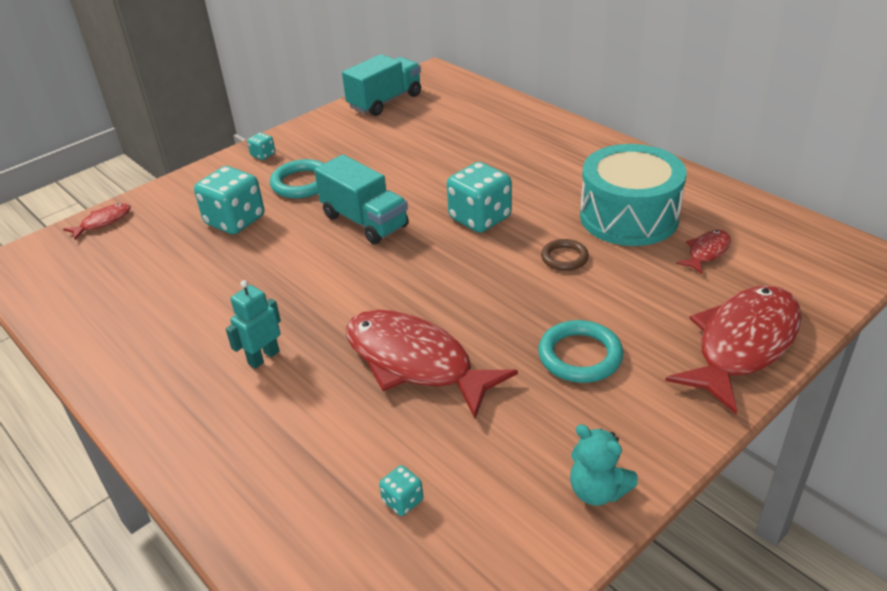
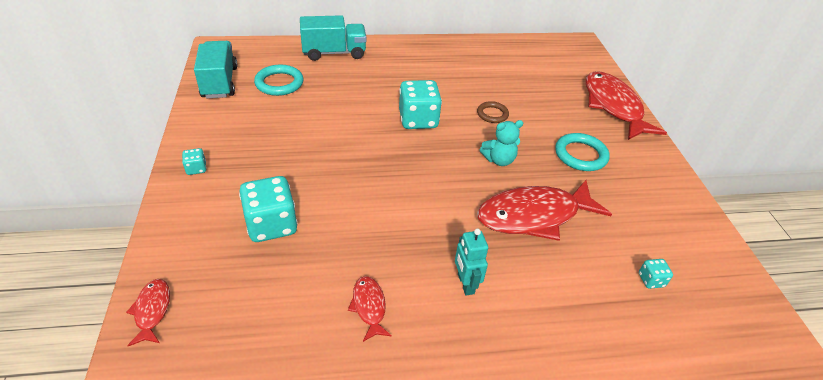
camera: 60 degrees left, 5 degrees up
(302, 183) = (269, 168): turquoise ring -> turquoise ring (279, 83)
(365, 221) = (361, 164): turquoise truck -> turquoise truck (334, 53)
(597, 491) = (684, 204): turquoise teddy bear -> turquoise teddy bear (499, 160)
(629, 217) = (479, 76): turquoise drum -> none
(706, 252) = (535, 74): red fish -> red fish (369, 307)

